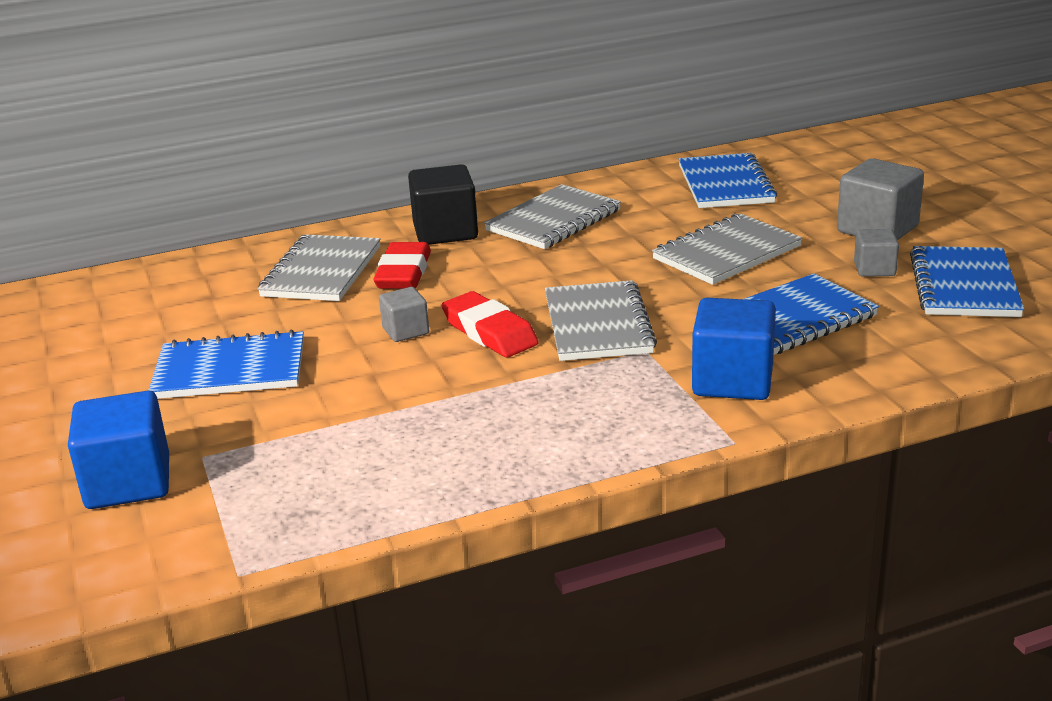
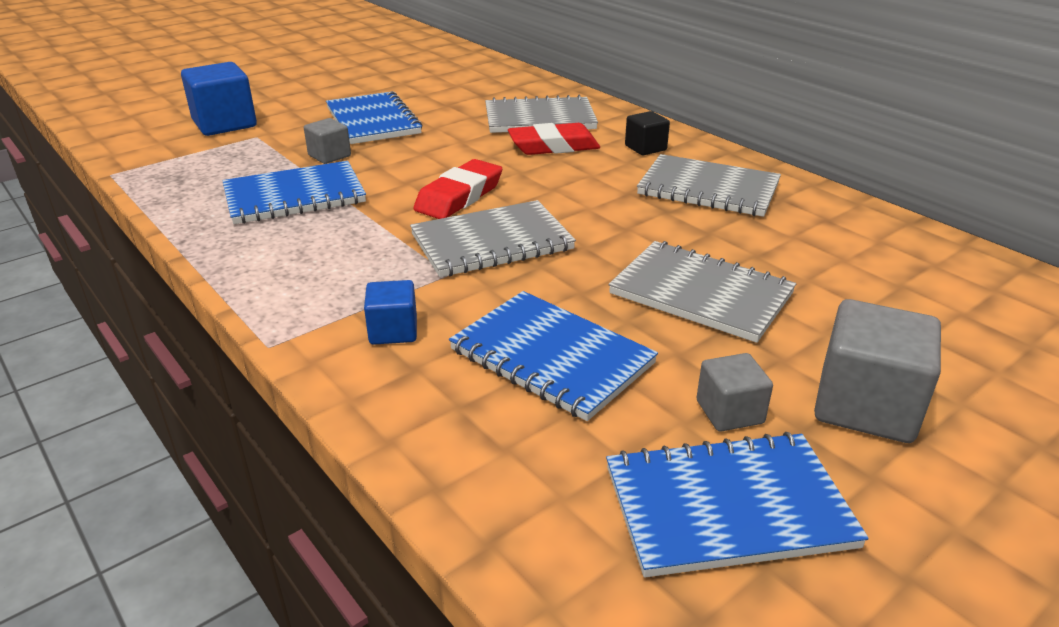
camera: 70 degrees right, 5 degrees up
(405, 331) = (450, 164): grey cube -> grey cube (329, 156)
(445, 232) = (645, 148): black cube -> black cube, size x0.56
(725, 184) = (898, 272): blue notebook -> blue notebook (294, 196)
(732, 381) = (393, 331): blue cube -> blue cube, size x0.56

